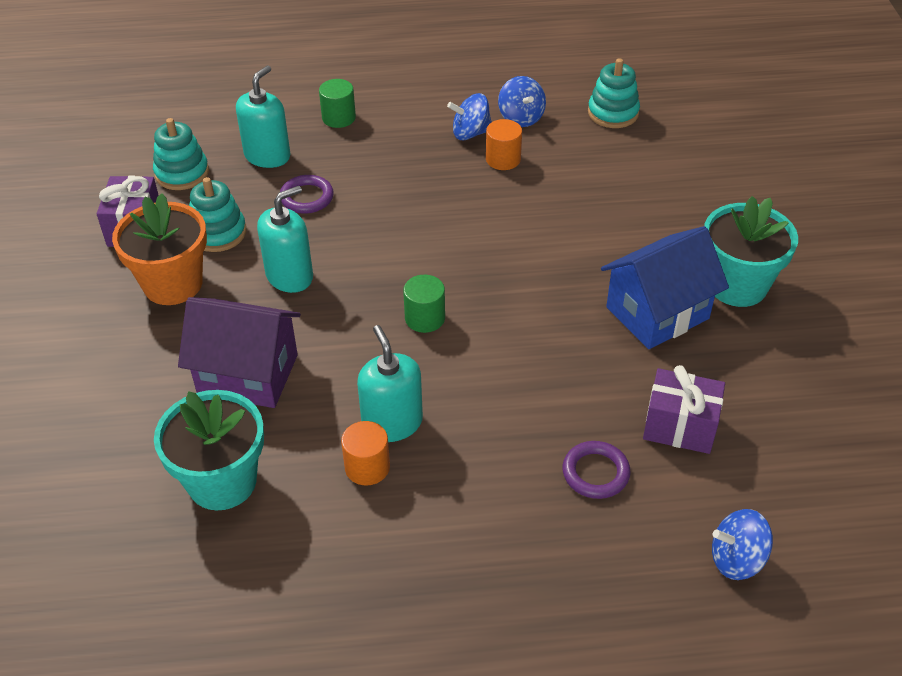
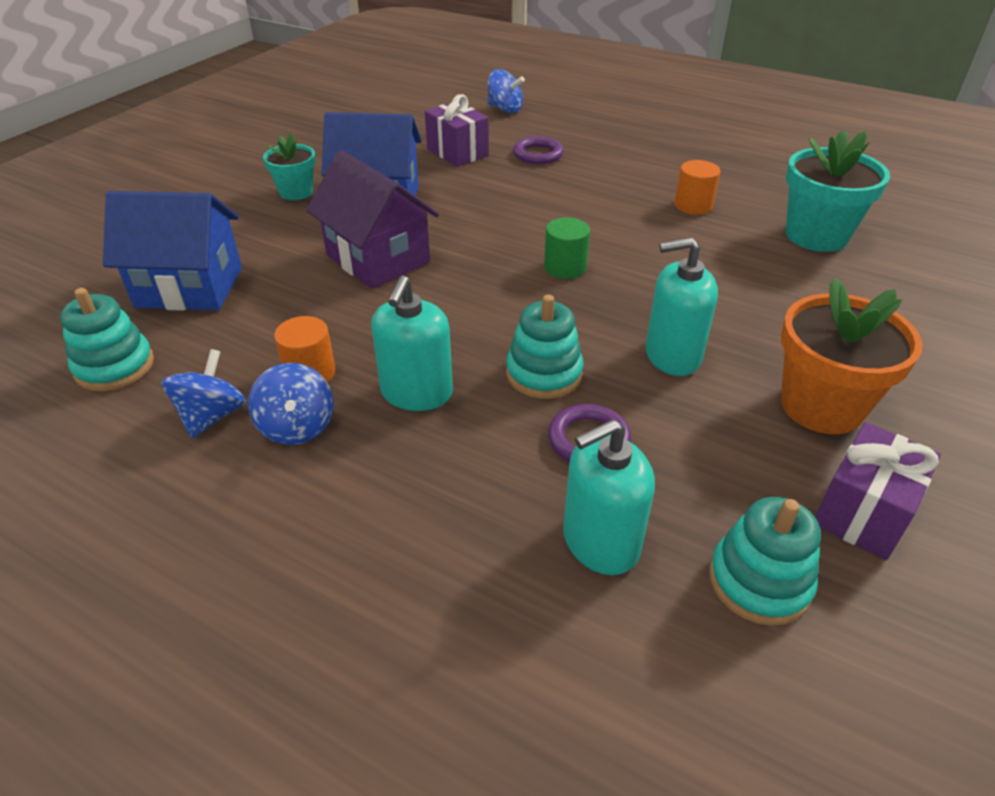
camera: 145 degrees left, 5 degrees down
(218, 233) = (737, 446): turquoise stacking toy -> turquoise stacking toy (544, 374)
(248, 374) = (763, 290): purple house -> purple house (378, 259)
(338, 118) = (436, 558): green cylinder -> none
(392, 423) = (654, 219): turquoise soap dispenser -> turquoise soap dispenser (416, 393)
(470, 133) = (297, 427): blue spinning top -> blue spinning top turned 45 degrees clockwise
(660, 170) = (190, 287): none -> blue house
(737, 285) = (296, 192): turquoise flower pot -> turquoise flower pot, size x0.60

